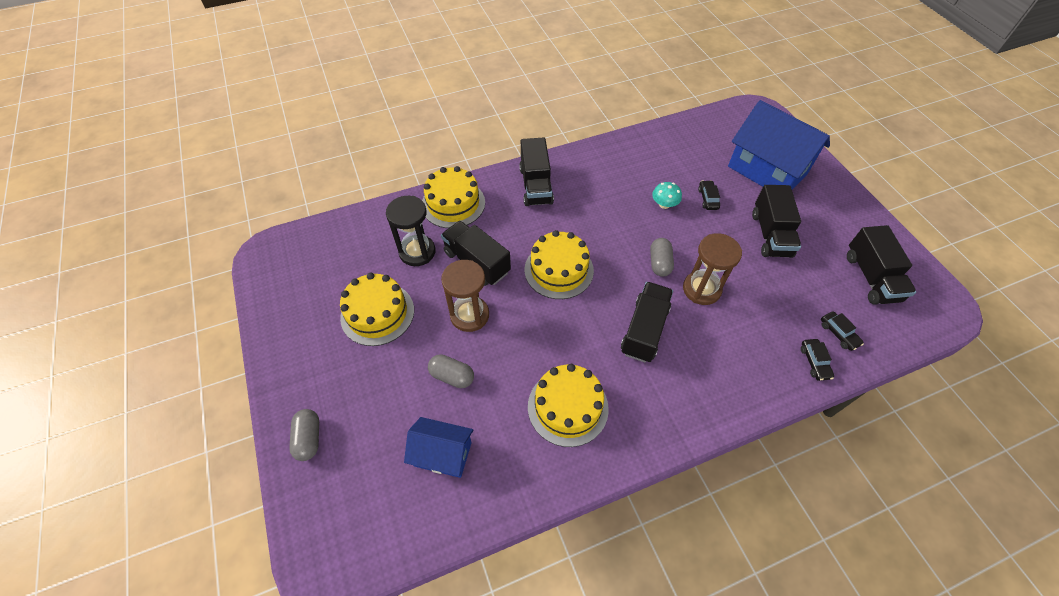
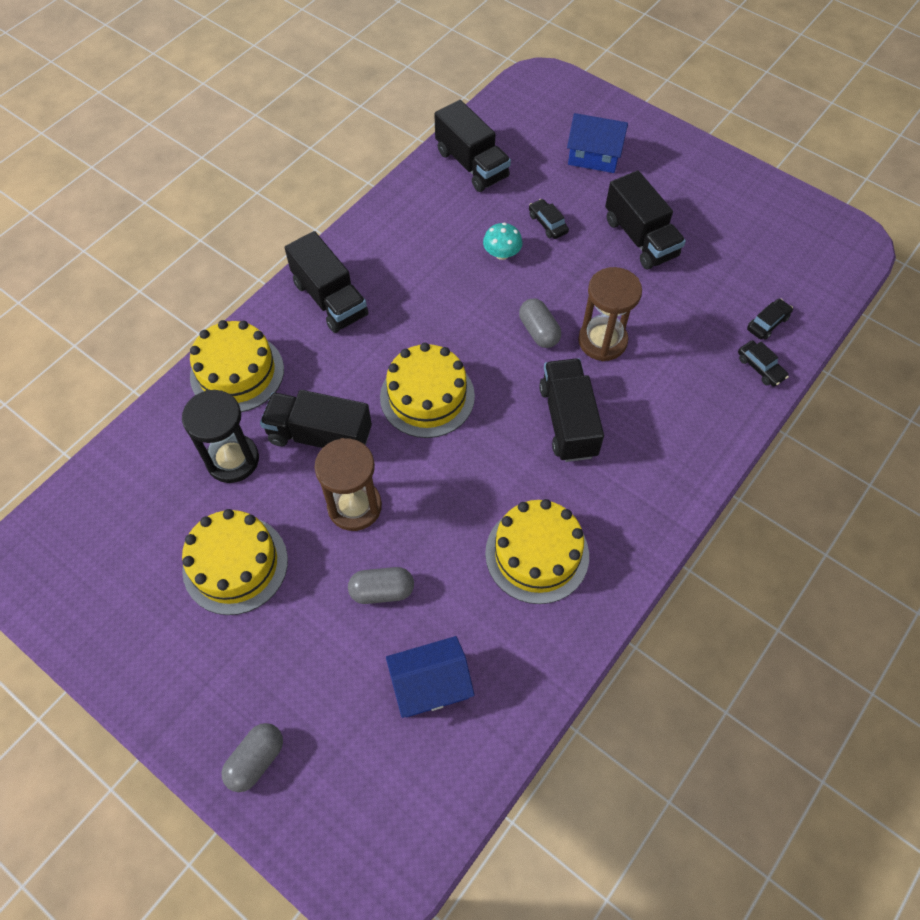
camera: 30 degrees left, 5 degrees up
(309, 438) = (256, 760): grey capsule -> grey capsule turned 75 degrees clockwise
(767, 170) = (594, 156): blue house -> blue house, size x0.56
(838, 334) = (767, 323): black car -> black car turned 75 degrees counterclockwise
(871, 277) = (767, 242): black truck -> black truck (472, 164)

